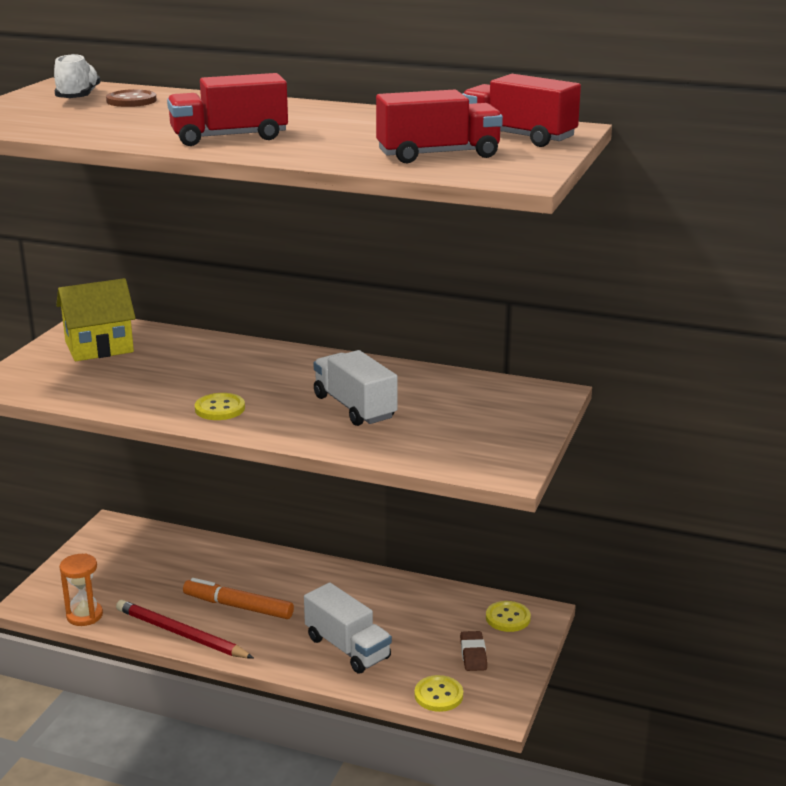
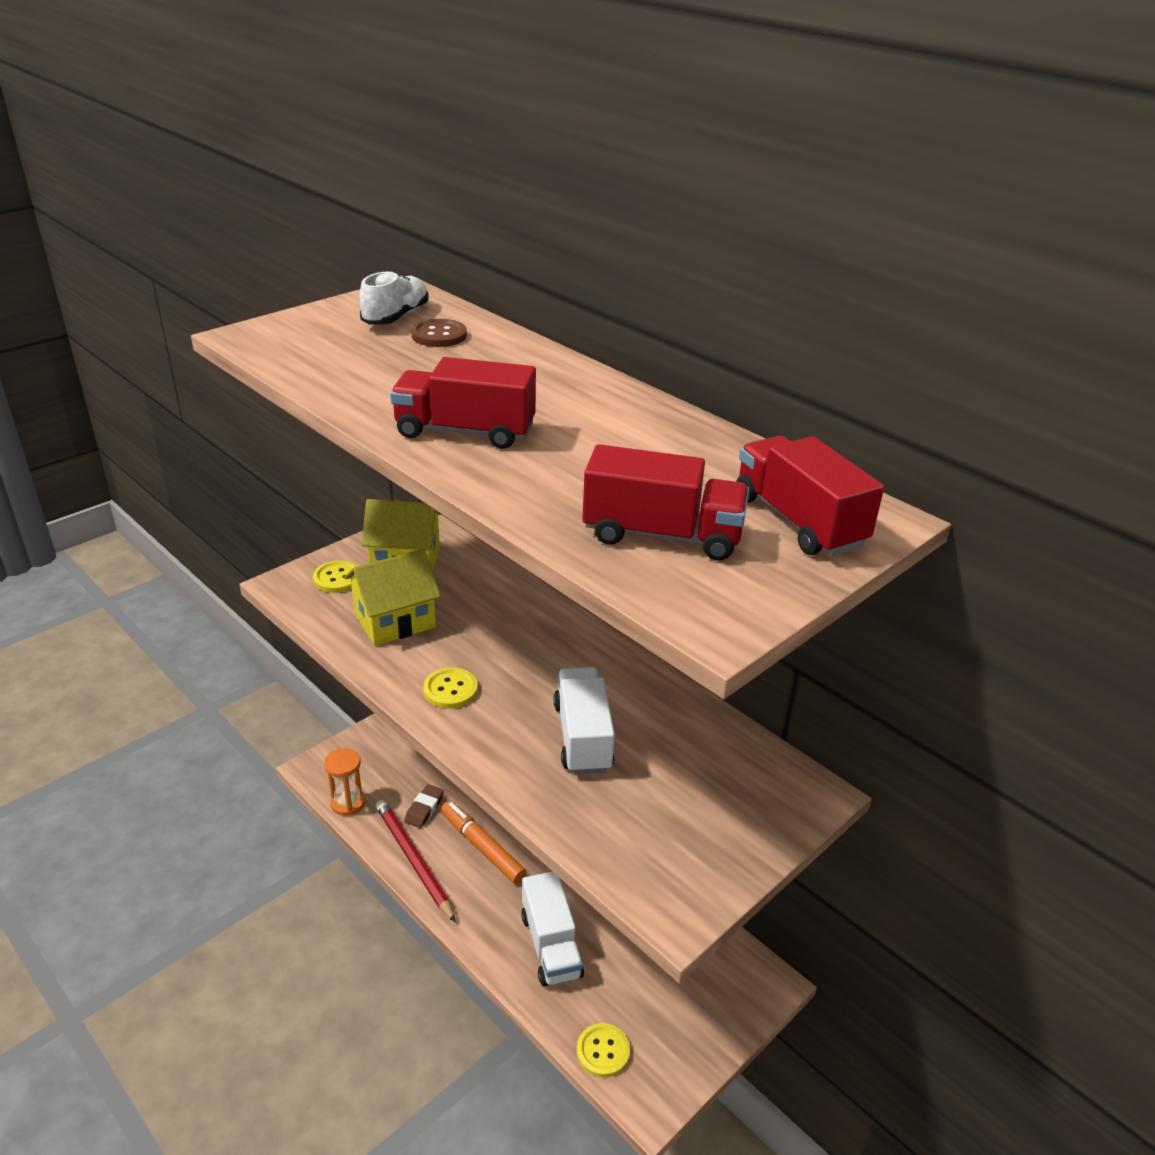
camera: 25 degrees right, 10 degrees up
(128, 382) = (395, 620): none -> yellow house
(473, 654) = (668, 1011): brown eraser -> brown eraser (424, 809)
(508, 618) = (732, 975): yellow button -> yellow button (337, 578)

